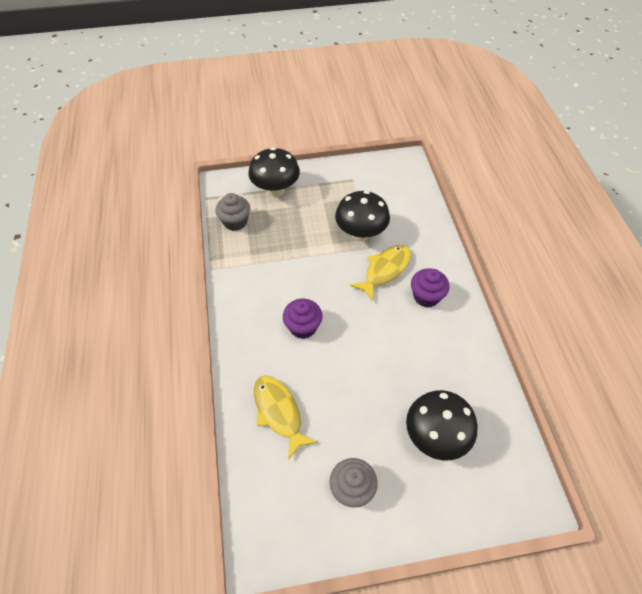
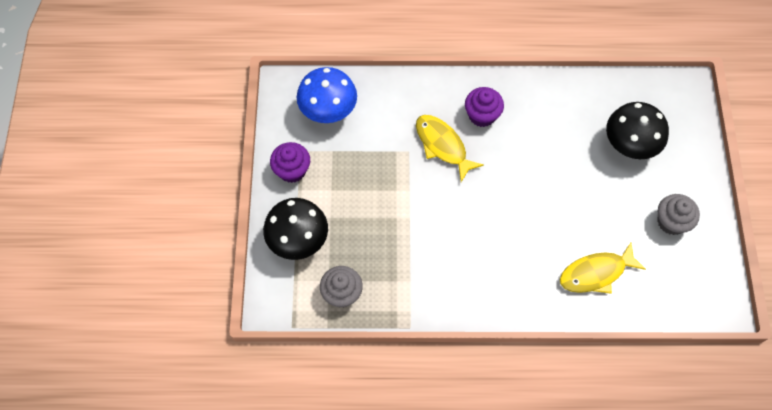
camera: 80 degrees left, 10 degrees up
(303, 327) = (503, 237): purple cupcake -> purple cupcake (292, 170)
(360, 233) = (387, 159): black mushroom -> none
(394, 190) = (328, 111): none -> blue mushroom

